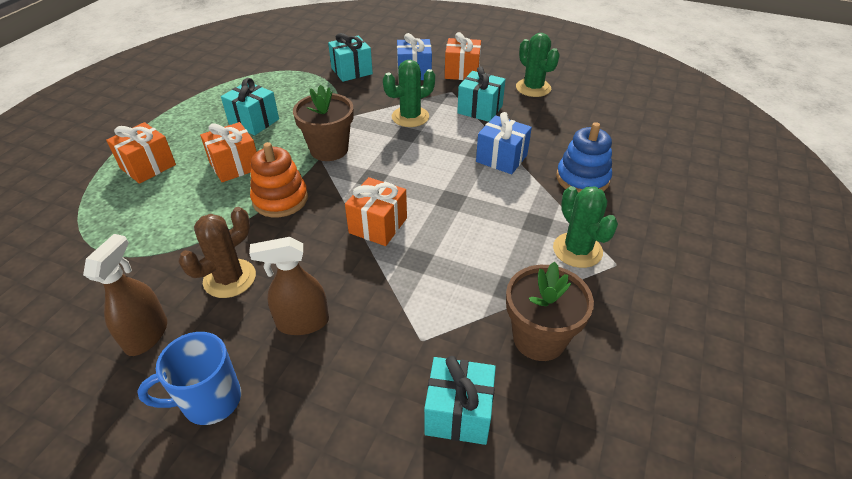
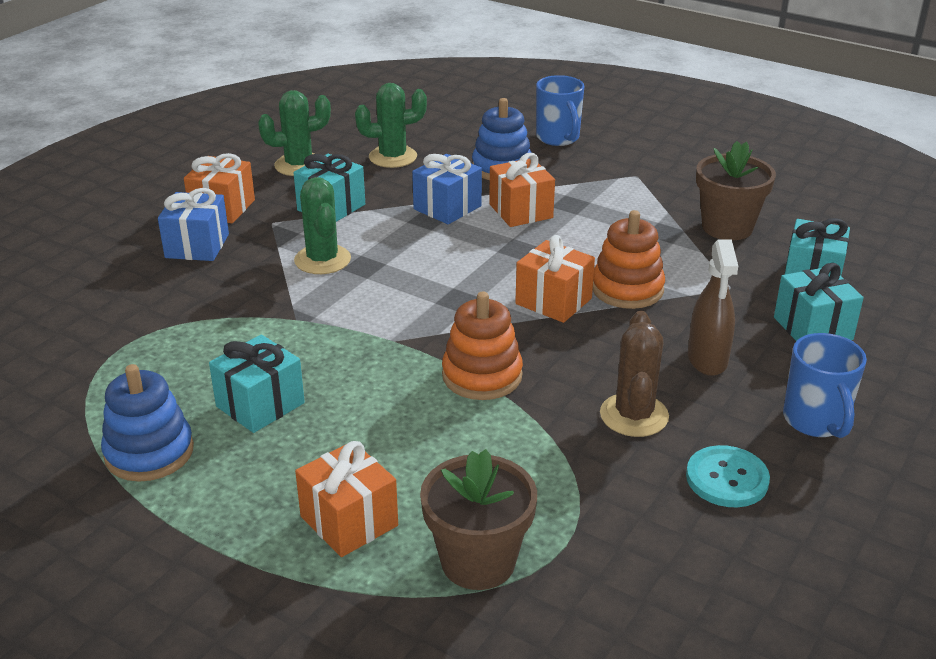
camera: 80 degrees left, 10 degrees down
(147, 335) = (727, 479): brown spray bottle -> turquoise button
(217, 97) = (149, 452): none -> blue stacking toy
(229, 278) = (634, 415): brown cactus -> brown cactus turned 45 degrees clockwise
(235, 166) = (384, 421): orange gift -> orange gift (521, 211)
(329, 149) = (376, 331): brown flower pot -> brown flower pot (478, 561)
(351, 71) = (151, 301): turquoise gift -> turquoise gift (812, 328)
(404, 267) = (627, 289): none -> orange stacking toy
(577, 250) = (614, 190): green cactus -> green cactus (393, 157)
(662, 206) = (558, 138): none -> blue mug

